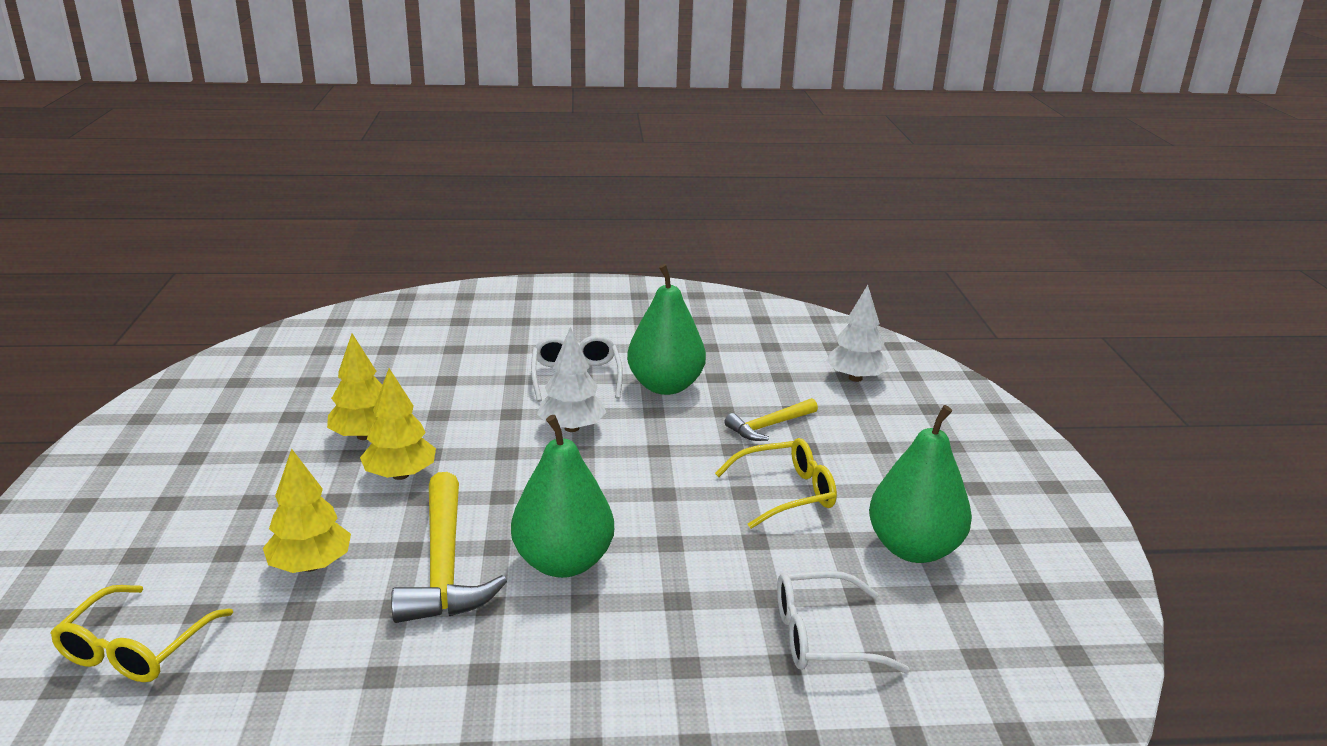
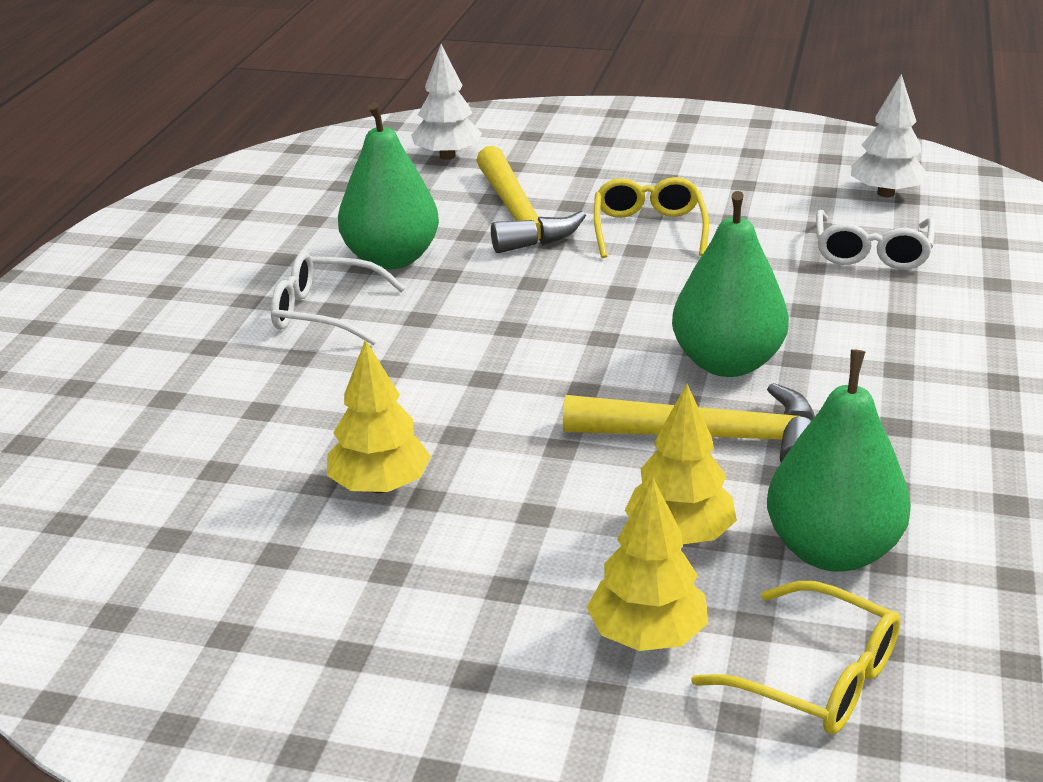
camera: 70 degrees left, 5 degrees up
(400, 475) = (500, 460): yellow tree -> yellow tree (647, 635)
(572, 428) = (453, 329): white tree -> white tree (885, 193)
(769, 426) = (518, 216): yellow hammer -> yellow hammer, size x1.73
(913, 549) = (760, 191): green pear -> green pear (832, 551)

